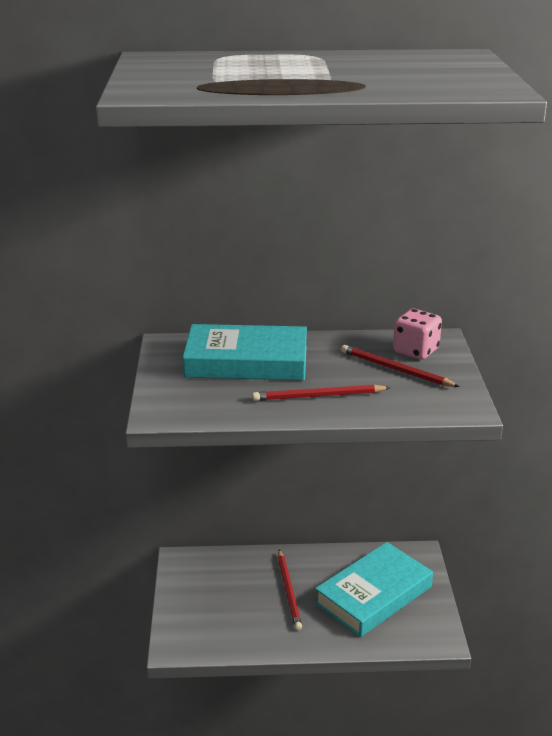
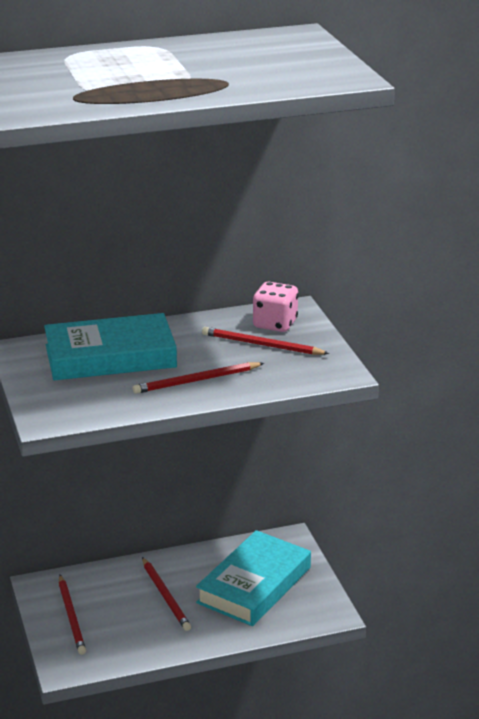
camera: 15 degrees left, 0 degrees up
(198, 596) = (71, 617): none -> red pencil

